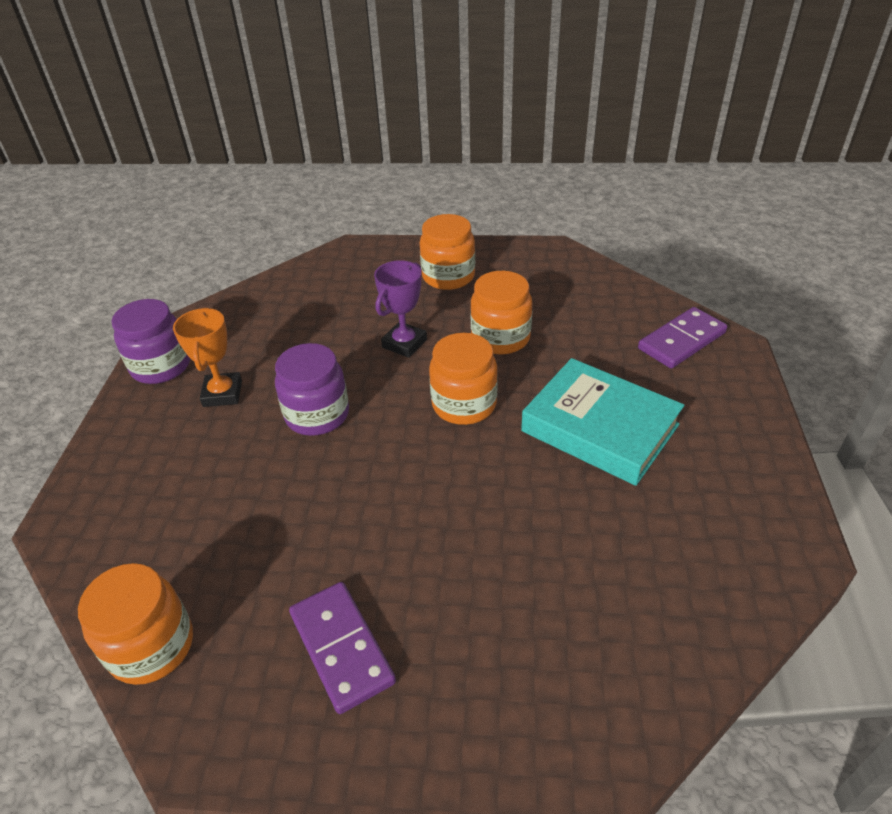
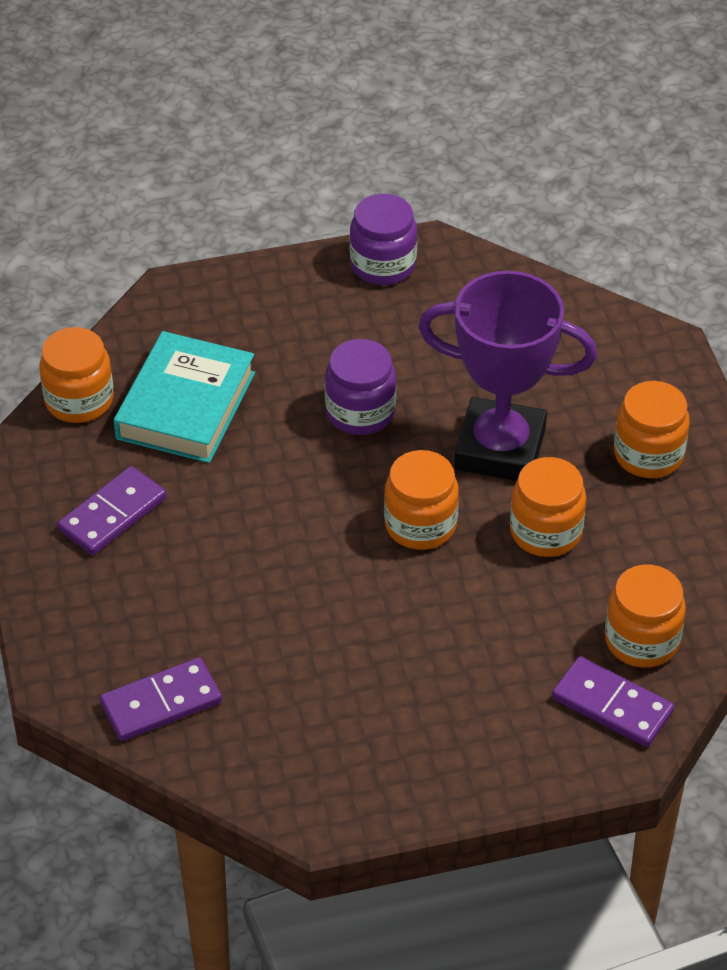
camera: 70 degrees right, 5 degrees up
(222, 393) = (362, 329): orange trophy -> none
(404, 343) = (500, 449): purple trophy -> purple trophy, size x1.98
(600, 428) = (427, 645): turquoise book -> turquoise book (186, 406)
(621, 314) = (642, 640): none -> orange jar
(631, 657) = (161, 703): none -> purple domino

